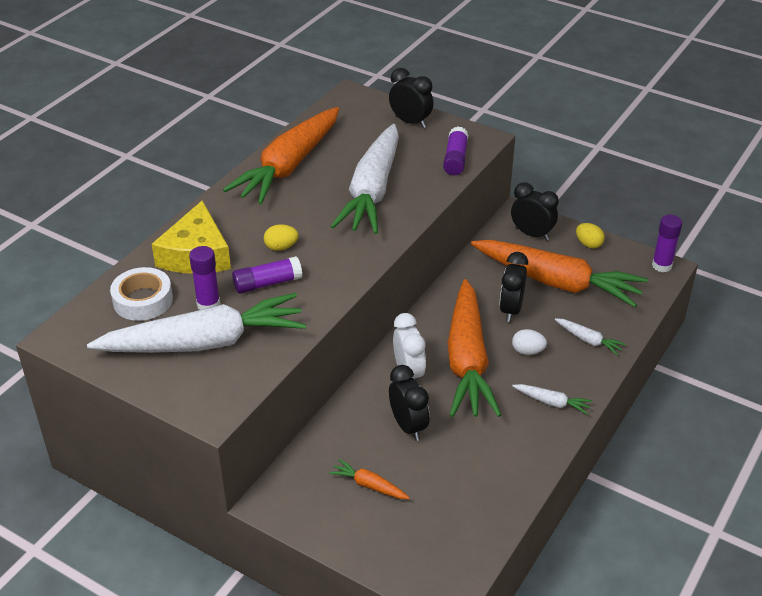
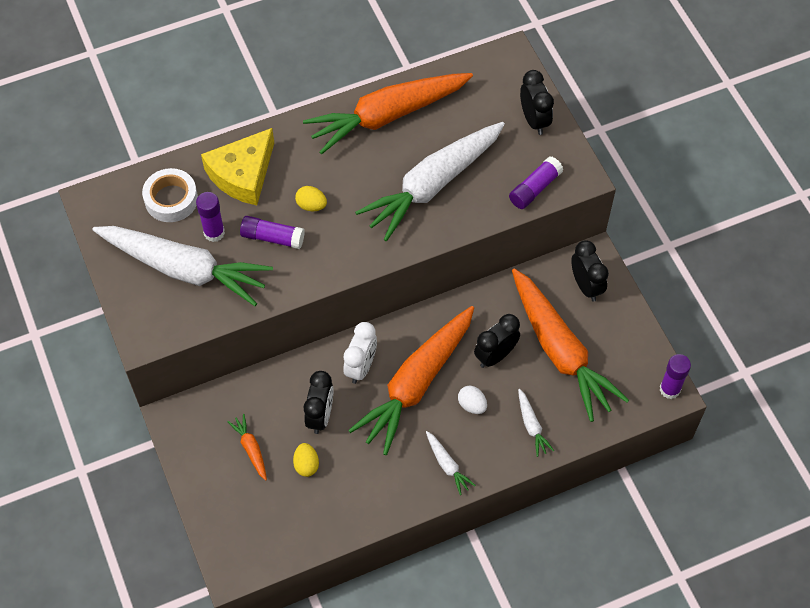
camera: 35 degrees right, 20 degrees up
(588, 244) = (626, 327): yellow egg -> yellow egg (306, 465)

